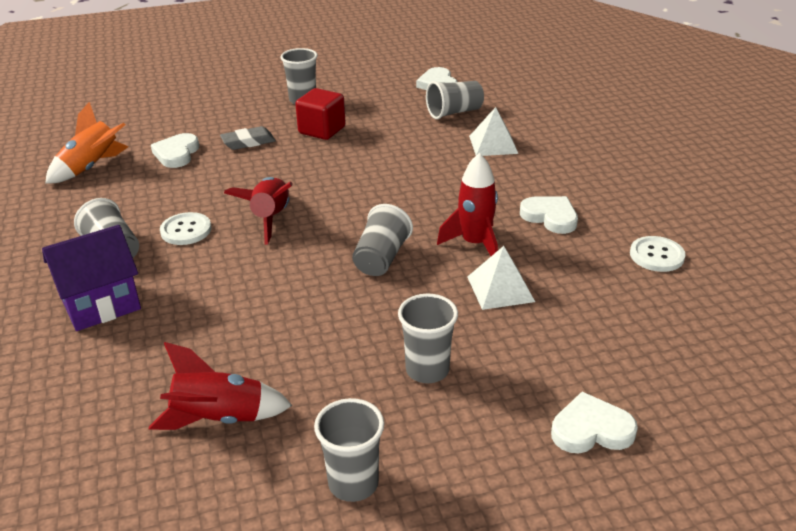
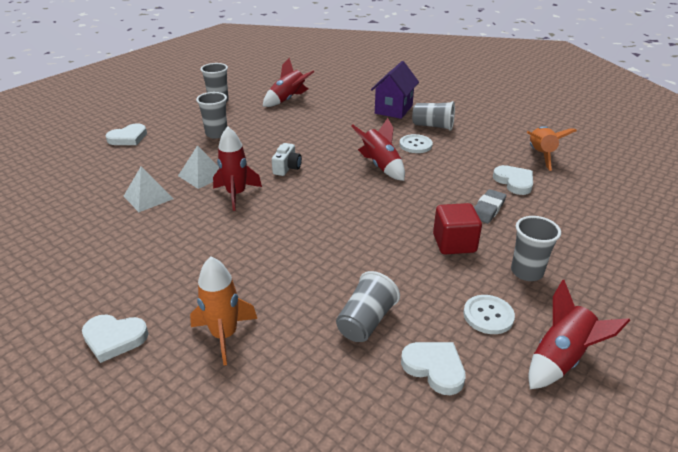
camera: 145 degrees right, 0 degrees up
(360, 68) = (561, 358): none -> red rocket
(381, 258) = (287, 168): grey cup -> white camera
(493, 144) = (289, 290): white pyramid -> white pyramid (148, 197)
(550, 217) = (193, 232): white heart -> white heart (114, 338)
(563, 135) = (224, 335): none -> orange rocket
(656, 255) = (101, 229): white button -> white button (488, 315)

